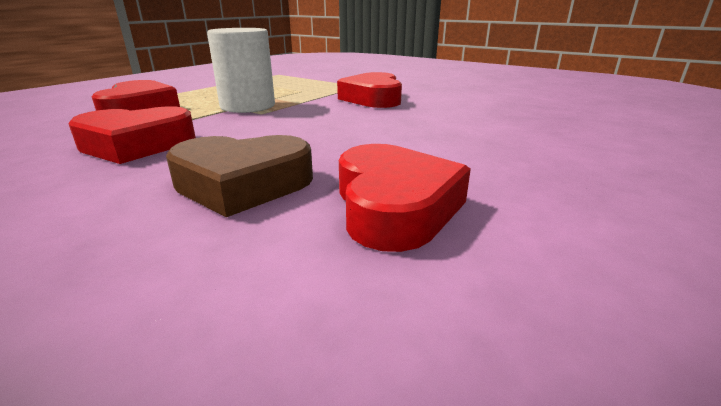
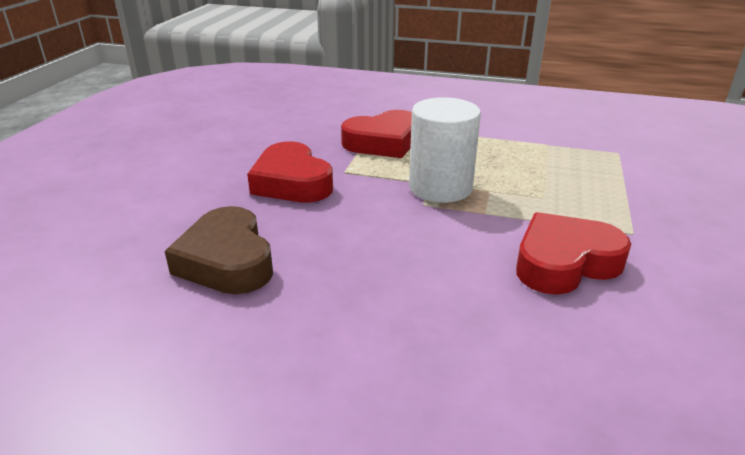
camera: 70 degrees right, 5 degrees up
(394, 206) = (200, 355): red heart -> none

